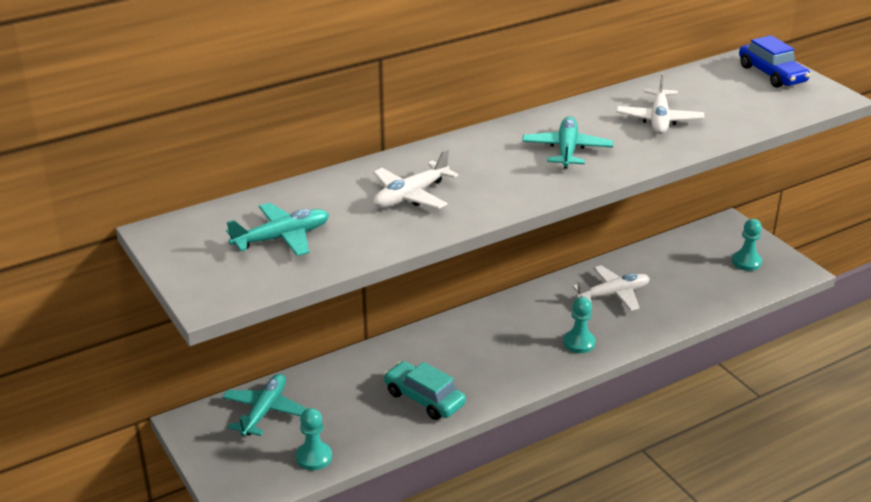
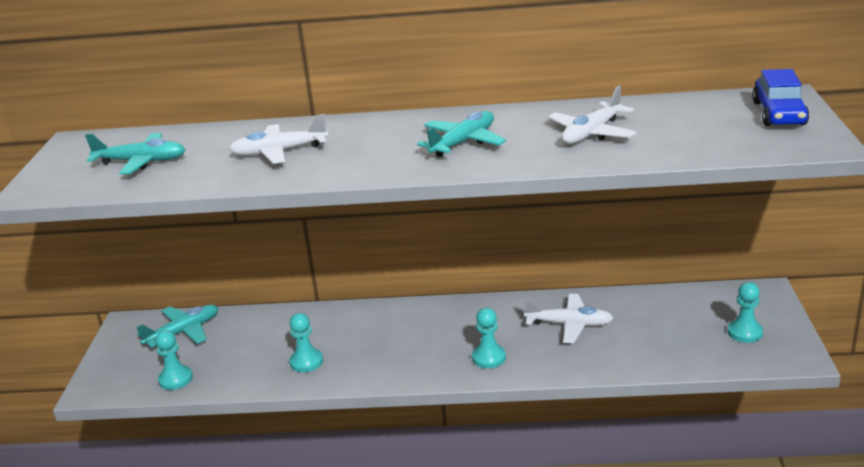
camera: 35 degrees right, 5 degrees down
(424, 398) = (306, 362): turquoise car -> turquoise pawn

